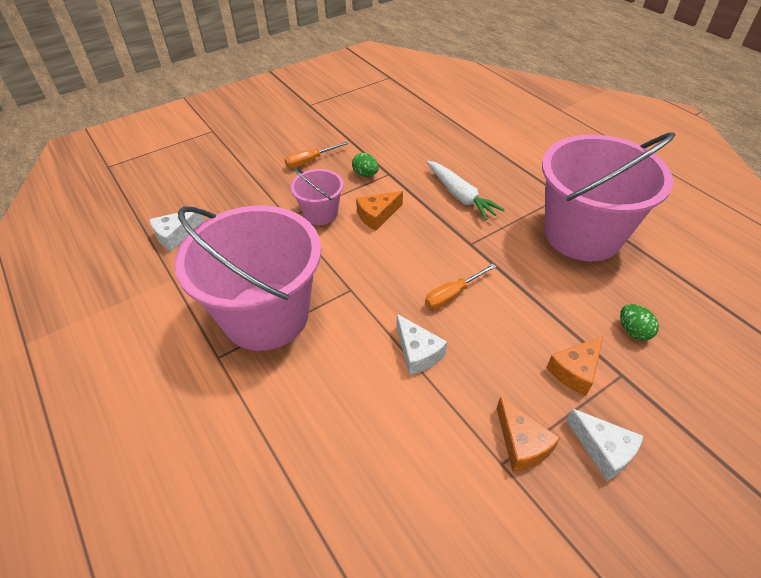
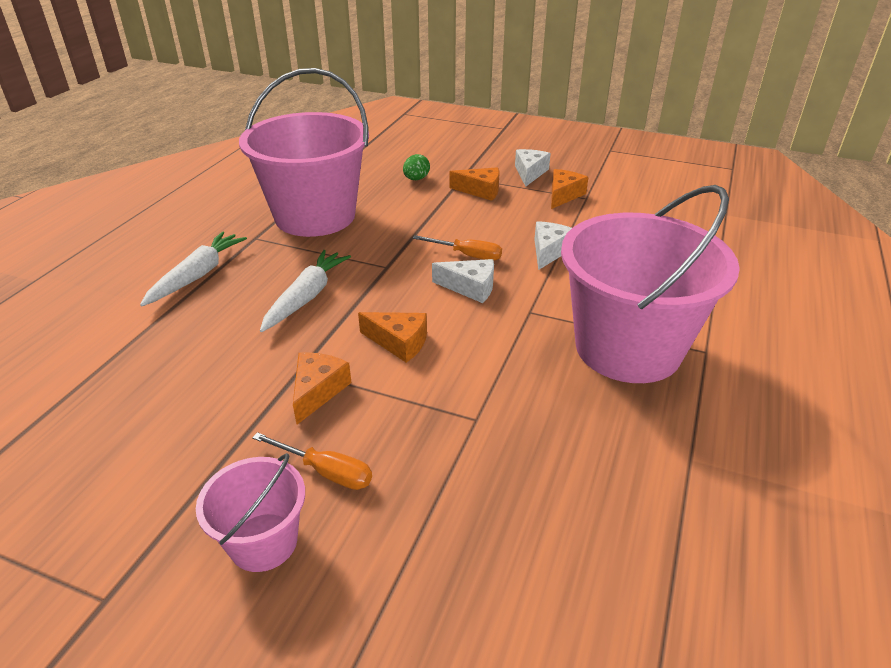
camera: 125 degrees left, 10 degrees down
(176, 235) = (634, 519): white cheese -> white cheese (470, 287)
(320, 213) = (440, 391): pink bucket -> pink bucket (263, 542)
(365, 174) = (318, 391): green egg -> orange cheese
(523, 161) = (197, 275): none -> white carrot

